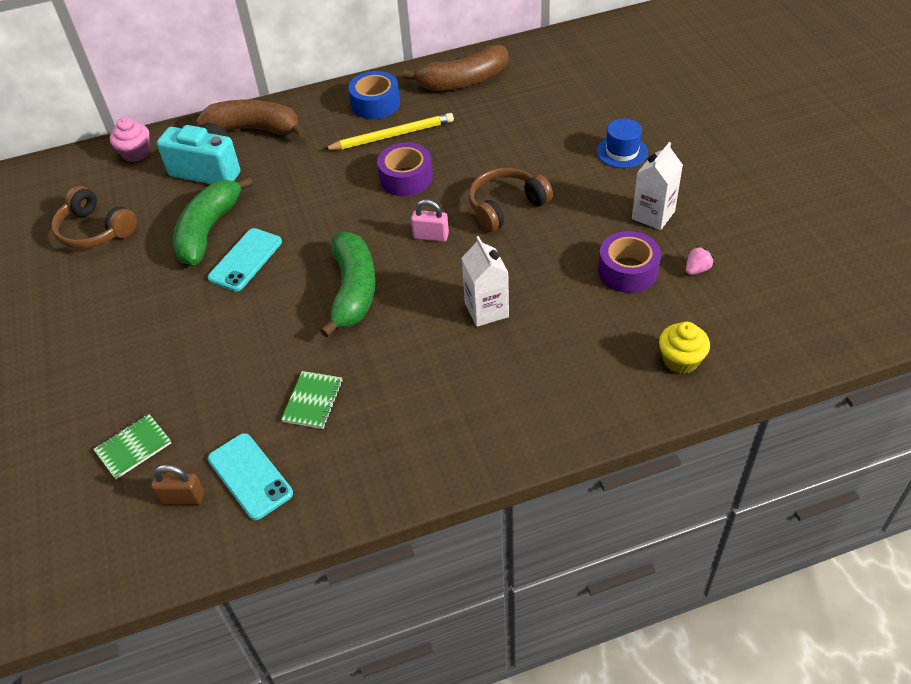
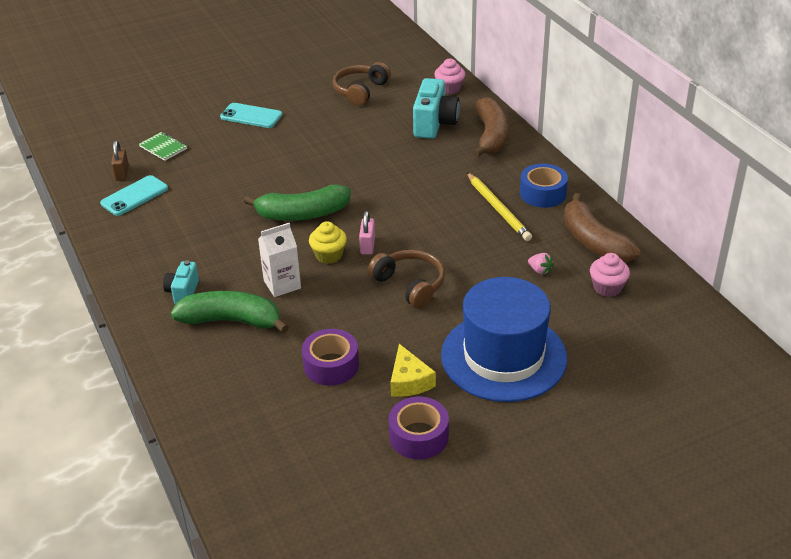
camera: 80 degrees right, 10 degrees down
(209, 230) = (365, 137): green banana -> green banana (232, 321)
(245, 260) = (334, 159): turquoise phone -> turquoise phone (251, 116)
(313, 401) = (194, 212): green notebook -> none
(406, 178) = (440, 224): purple tape -> purple tape (418, 436)
(484, 406) = (183, 292): none -> turquoise camera
(533, 81) = (607, 287): none -> pink cupcake
(622, 152) = (503, 356): blue hat -> blue hat, size x2.36
(653, 215) = (409, 381): white carton -> yellow cheese
(680, 360) = (222, 401): yellow cupcake -> yellow cupcake (329, 255)
(697, 269) = (335, 412): pink strawberry -> pink strawberry (540, 270)

